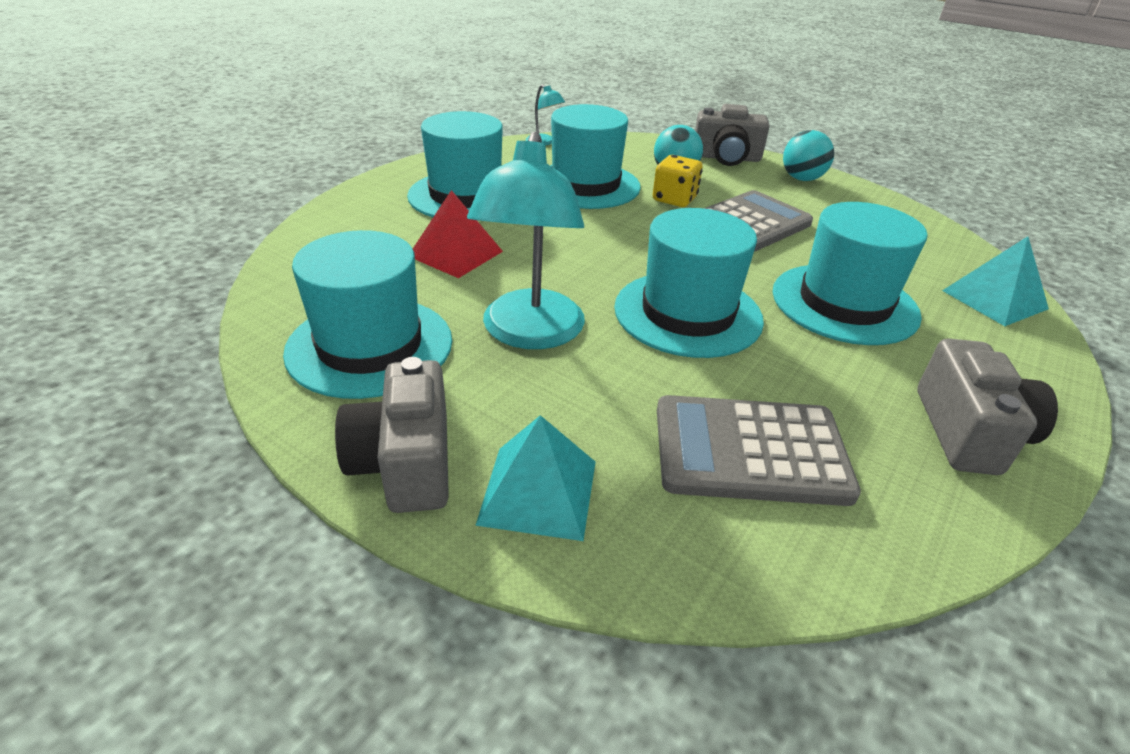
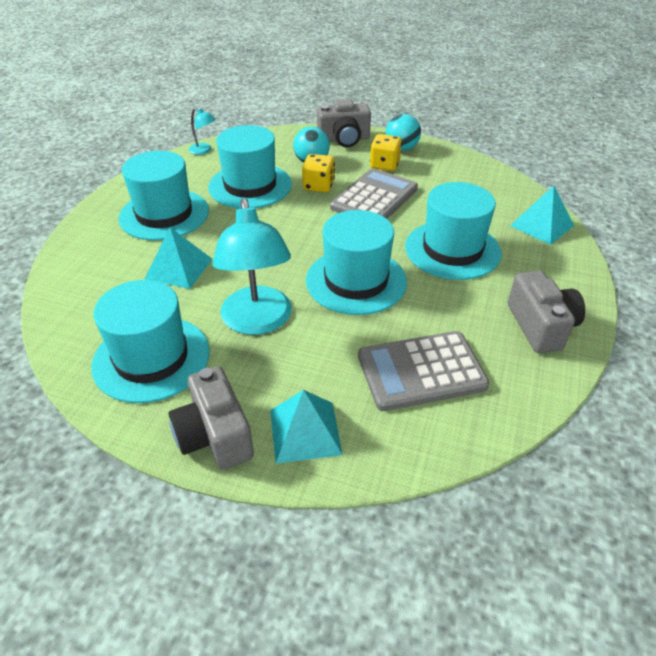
camera: 15 degrees left, 5 degrees up
(455, 253) = (179, 268): red pyramid -> turquoise pyramid
(772, 192) = (384, 165): none -> yellow dice

